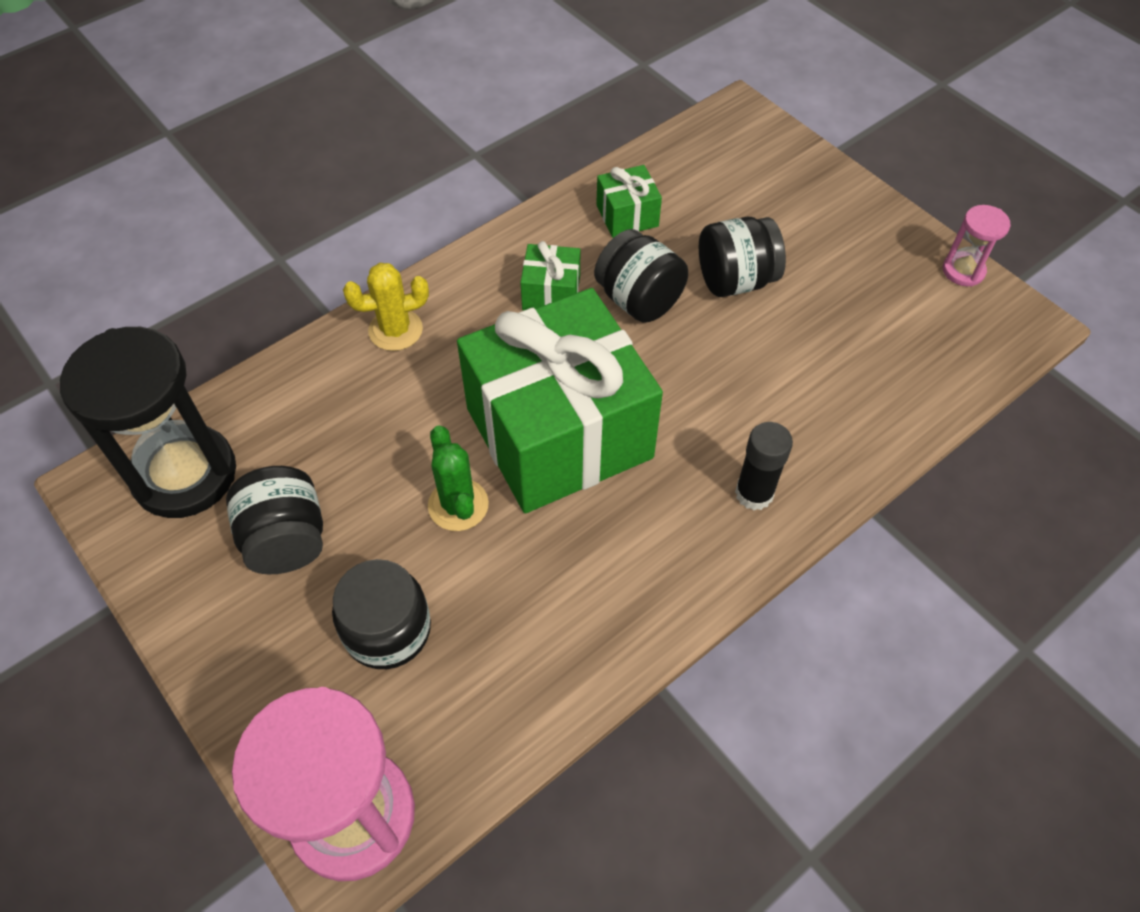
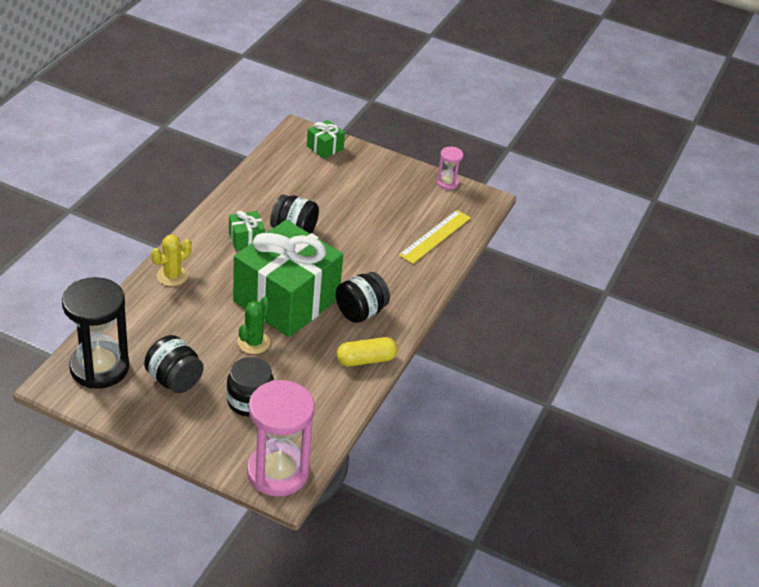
camera: 30 degrees left, 15 degrees down
(458, 505) = (253, 342): green cactus -> green cactus turned 75 degrees clockwise
(627, 216) = (266, 194): green gift -> green gift (325, 147)
(641, 610) = (366, 360): none -> yellow capsule
(735, 280) = (338, 212): black jar -> black jar (360, 312)
(754, 493) = (394, 301): black glue stick -> none
(893, 376) = (435, 236): none -> yellow ruler

